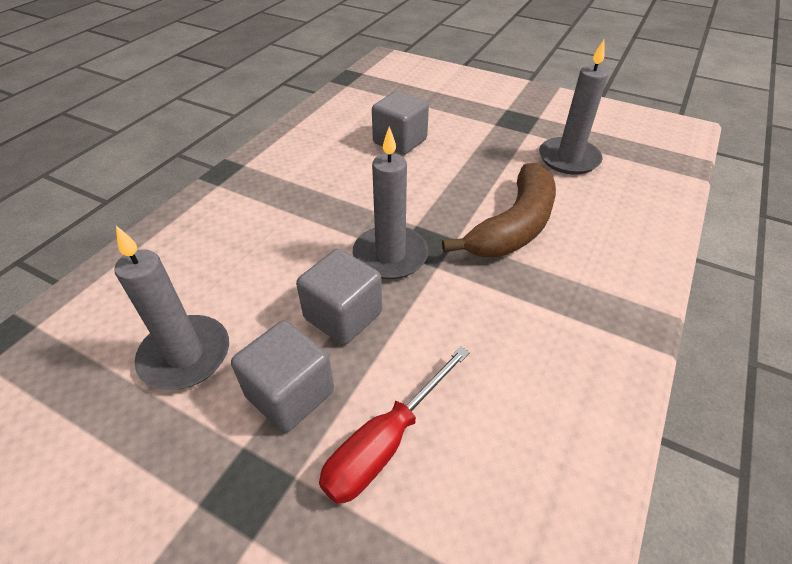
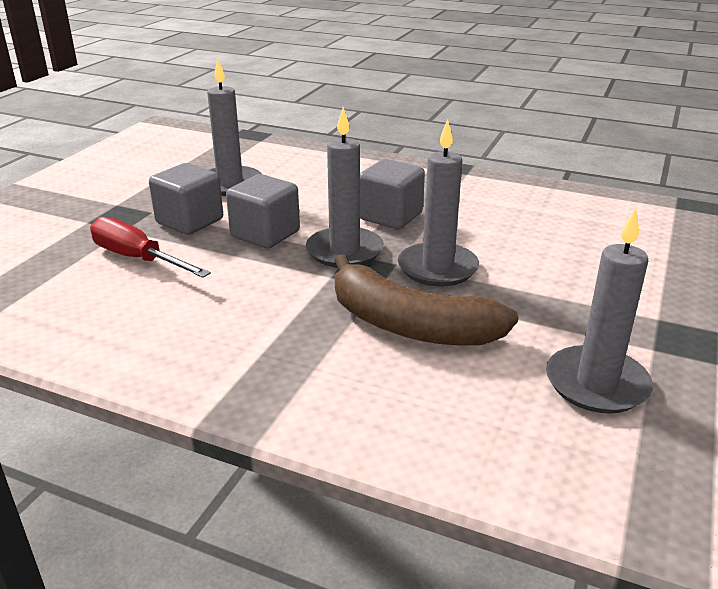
camera: 85 degrees right, 15 degrees down
(400, 141) = (559, 247): grey cube -> grey cube (390, 216)
(427, 203) = (437, 268): none -> grey candle

